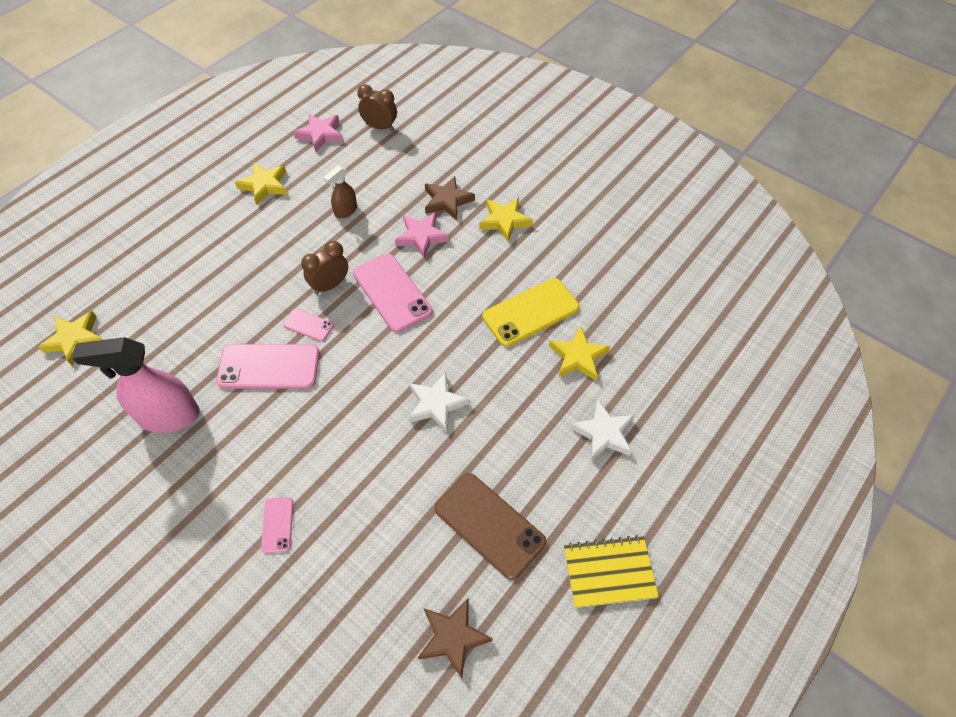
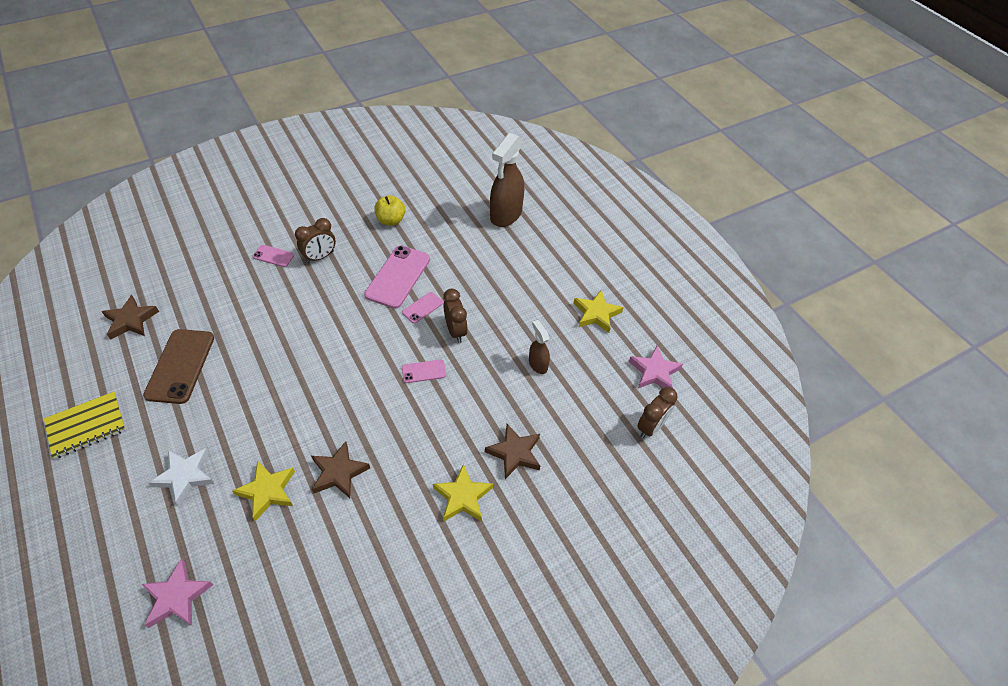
camera: 110 degrees right, 5 degrees down
(75, 339) = (483, 186): yellow star -> none
(128, 299) = (505, 215): none -> brown spray bottle
(168, 416) = (391, 220): pink spray bottle -> yellow apple
(262, 466) = (320, 257): none -> brown clock
(392, 292) = (424, 371): pink phone -> pink phone, size x0.50
(421, 237) = (477, 414): pink star -> pink star (177, 597)
(436, 404) = (297, 367): white star -> none
(489, 525) = (180, 366): brown phone -> brown phone turned 60 degrees counterclockwise
(531, 312) = (339, 472): yellow phone -> brown star
(609, 572) = (86, 426): yellow notebook -> yellow notebook turned 45 degrees clockwise

